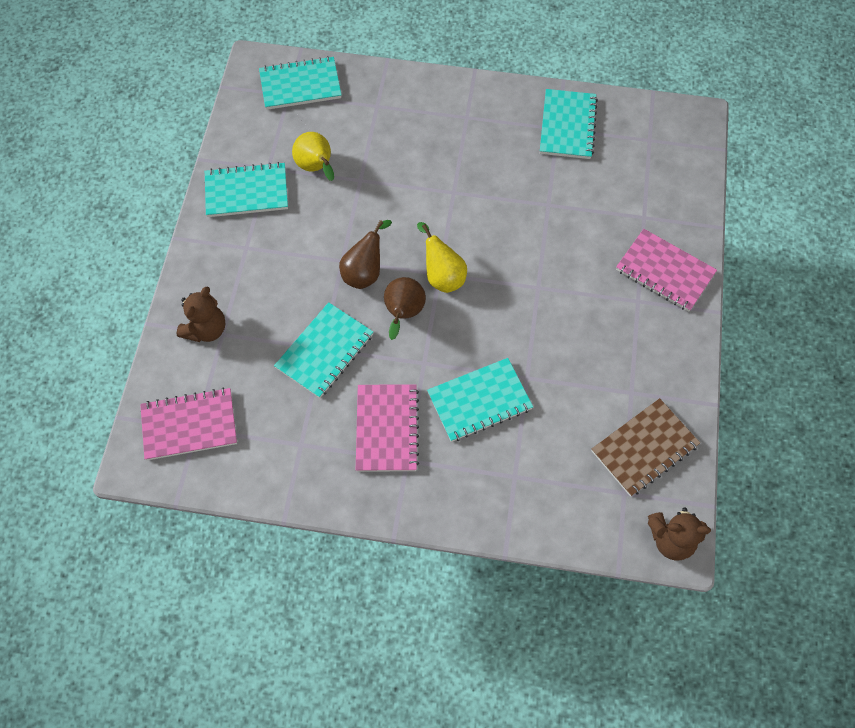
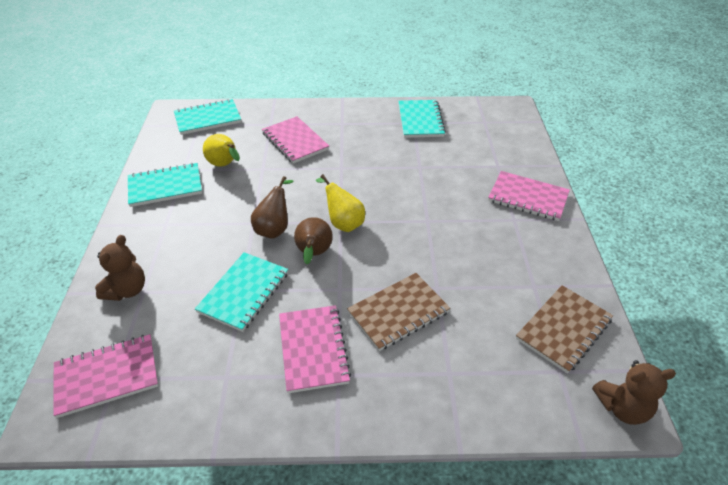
camera: 10 degrees left, 20 degrees down
(404, 140) = (295, 141): none -> pink notebook
(479, 401) = (398, 312): turquoise notebook -> brown notebook

